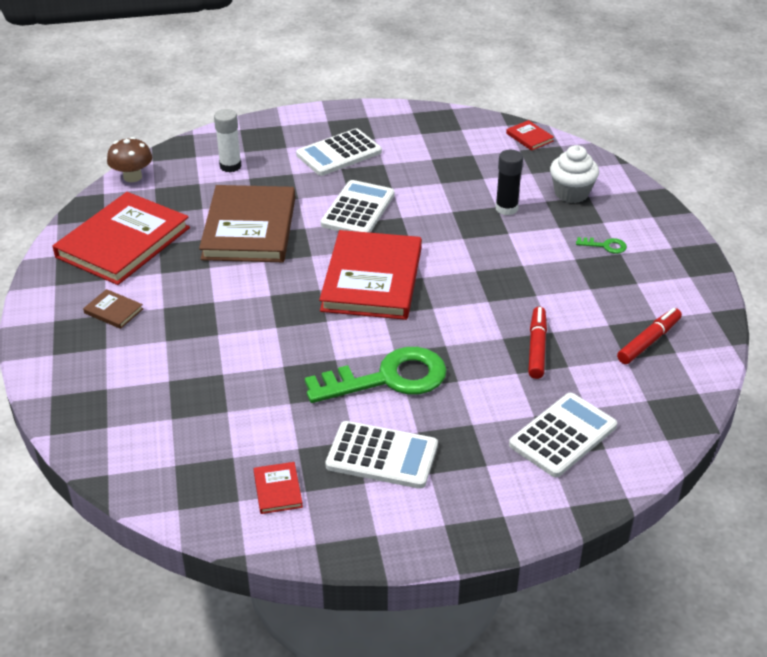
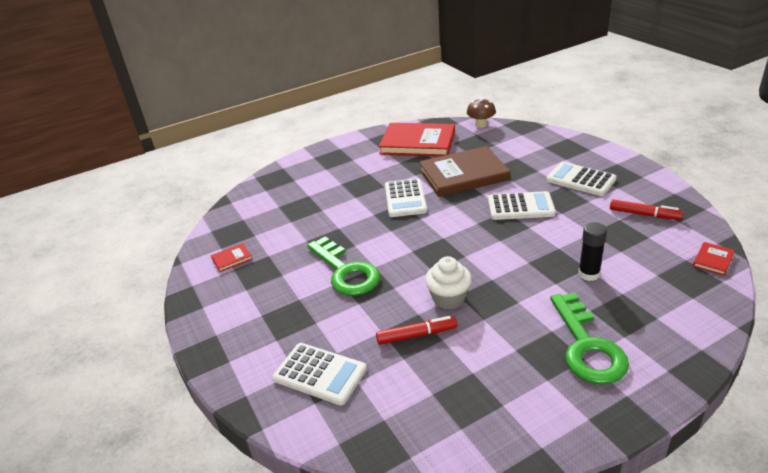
camera: 75 degrees right, 5 degrees down
(113, 311) = (357, 161): brown book -> none
(230, 166) = (523, 148): white glue stick -> none
(372, 279) = (446, 235): red book -> none
(382, 456) = (271, 290): white calculator -> white calculator (405, 198)
(571, 193) = (650, 306): white cupcake -> white cupcake (449, 298)
(605, 246) = (587, 346): green key -> green key, size x2.50
(649, 341) = (465, 405): red marker -> red marker (644, 215)

